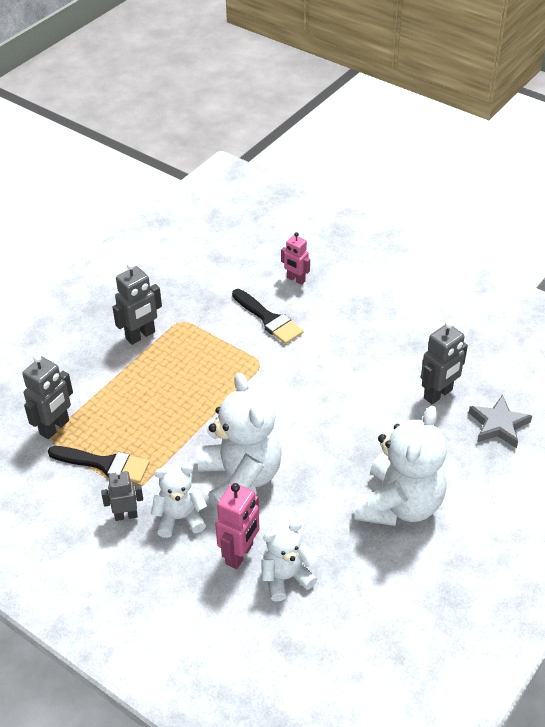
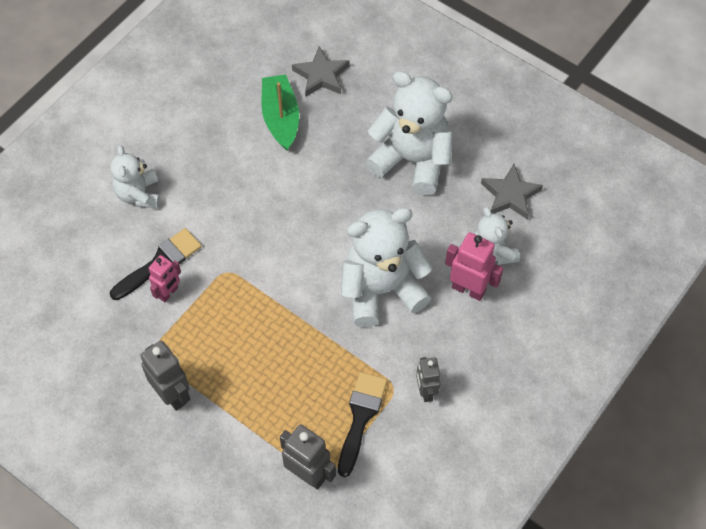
camera: 90 degrees left, 15 degrees up
(180, 518) = (429, 342): white teddy bear -> white teddy bear (139, 194)
(296, 279) = (98, 235): pink robot -> pink robot (168, 293)
(362, 598) = (510, 195): none -> grey star
(438, 394) = (280, 118): grey robot -> green boat

